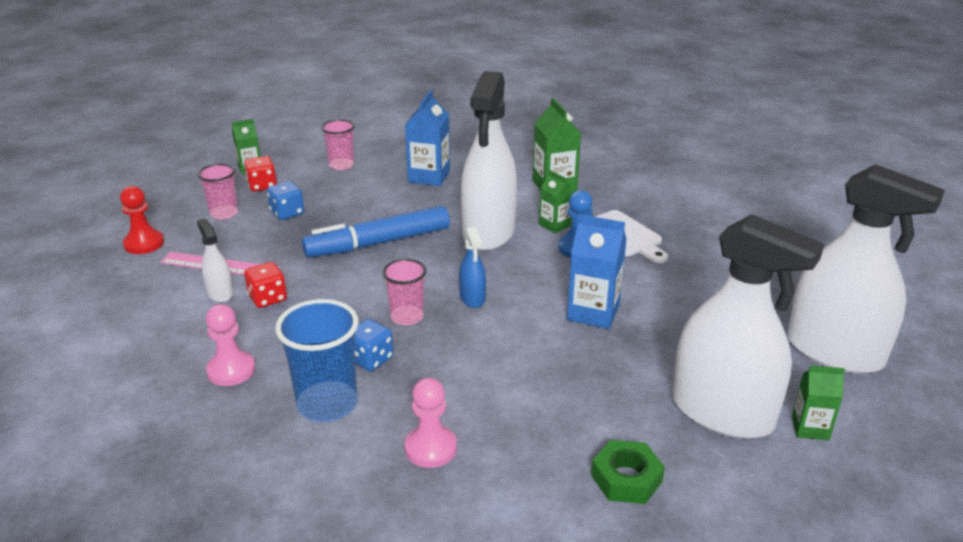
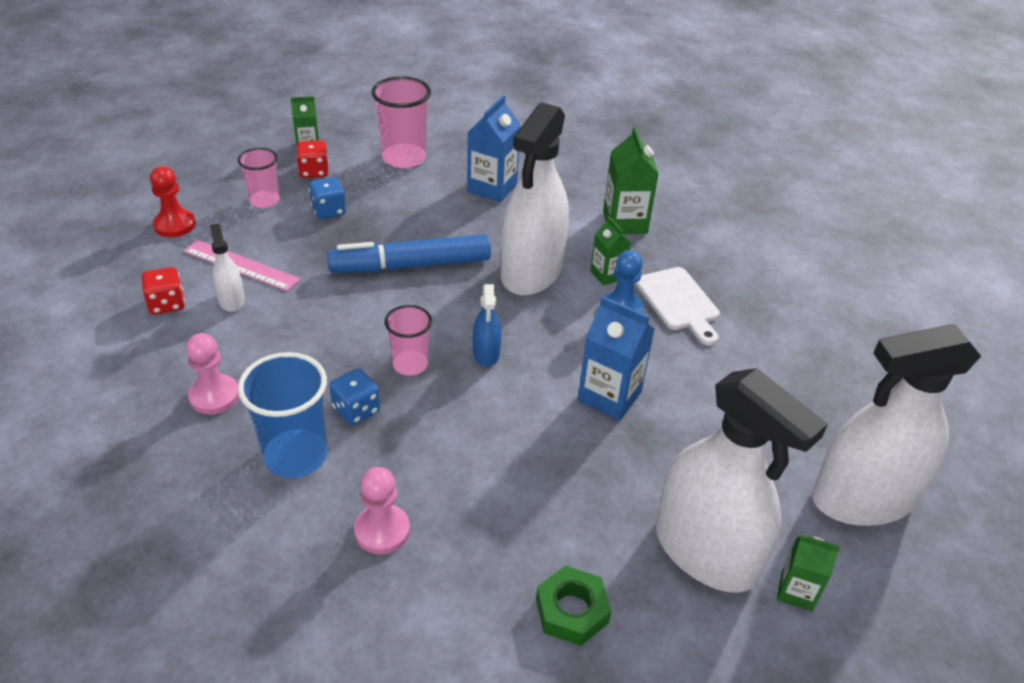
camera: 10 degrees right, 10 degrees up
(267, 298) = (276, 315): red dice -> red dice (166, 304)
(341, 165) = (404, 158): pink cup -> pink cup, size x1.60
(834, 352) = (862, 499): white spray bottle -> white spray bottle turned 120 degrees clockwise

